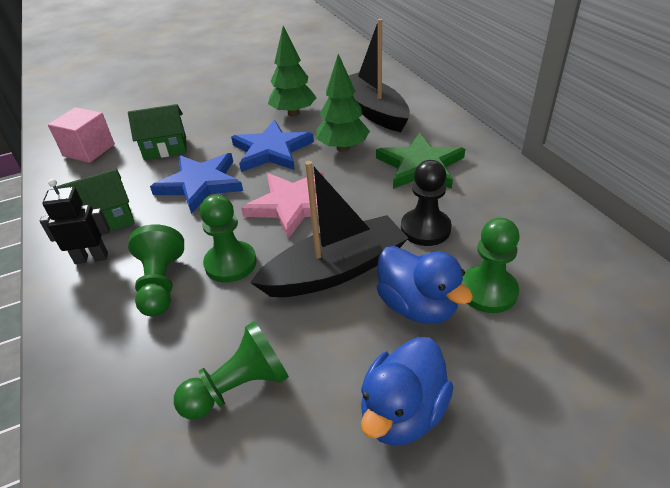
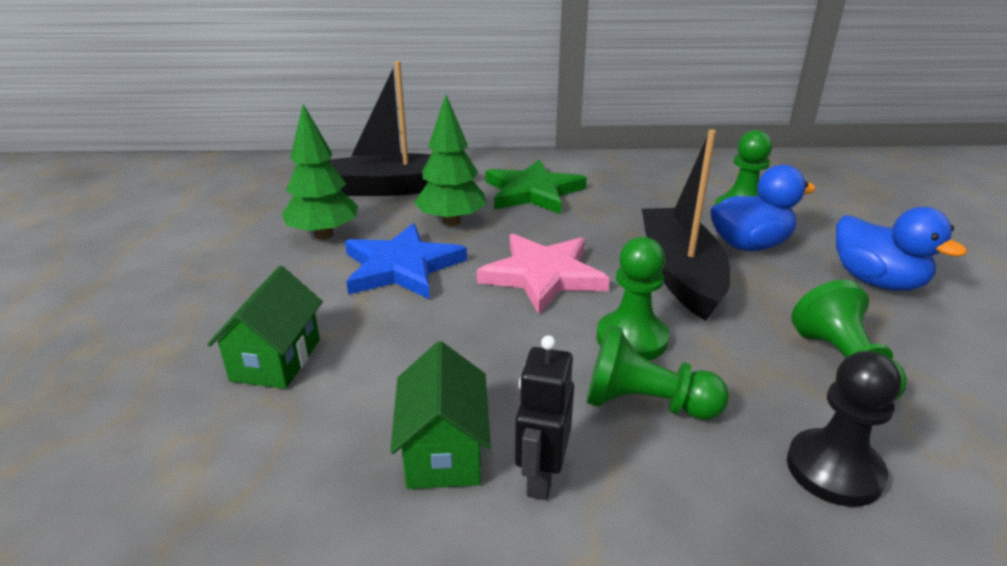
camera: 70 degrees left, 10 degrees down
(89, 150) = (153, 463): pink cube -> none
(200, 184) = (426, 337): blue star -> none
(425, 229) = (640, 215): black pawn -> black pawn (834, 470)

